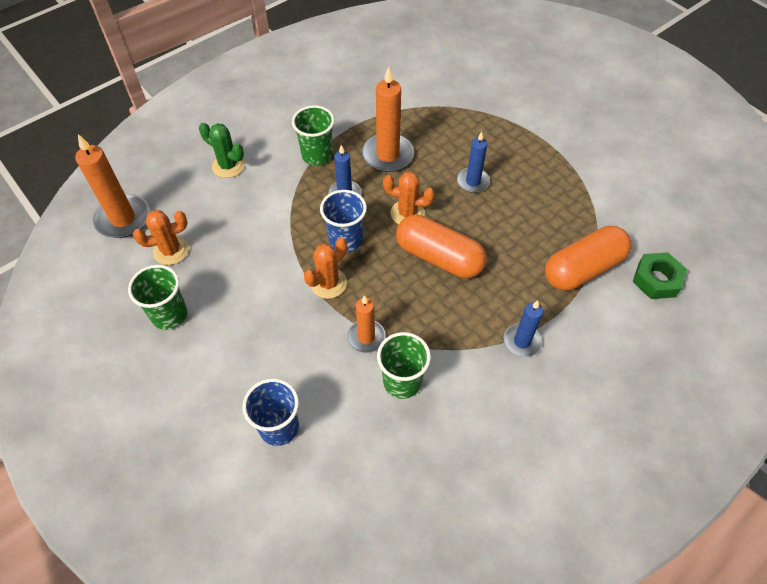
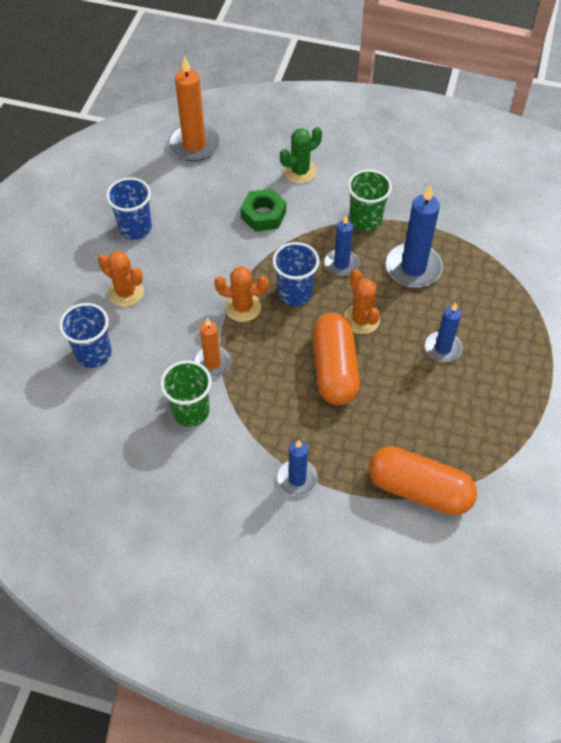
camera: 55 degrees right, 0 degrees up
(169, 315) = (135, 228): green cup -> blue cup
(171, 250) = (190, 191): orange cactus -> orange cactus (126, 292)
(228, 166) = (300, 171): green cactus -> green cactus turned 60 degrees clockwise
(387, 155) = (413, 268): orange candle -> blue candle
(656, 280) = (461, 561): green nut -> green nut (263, 215)

